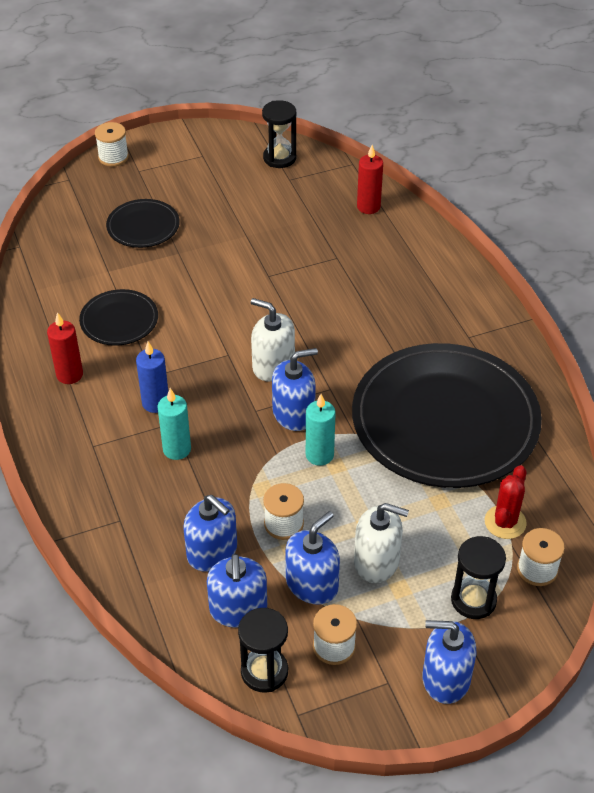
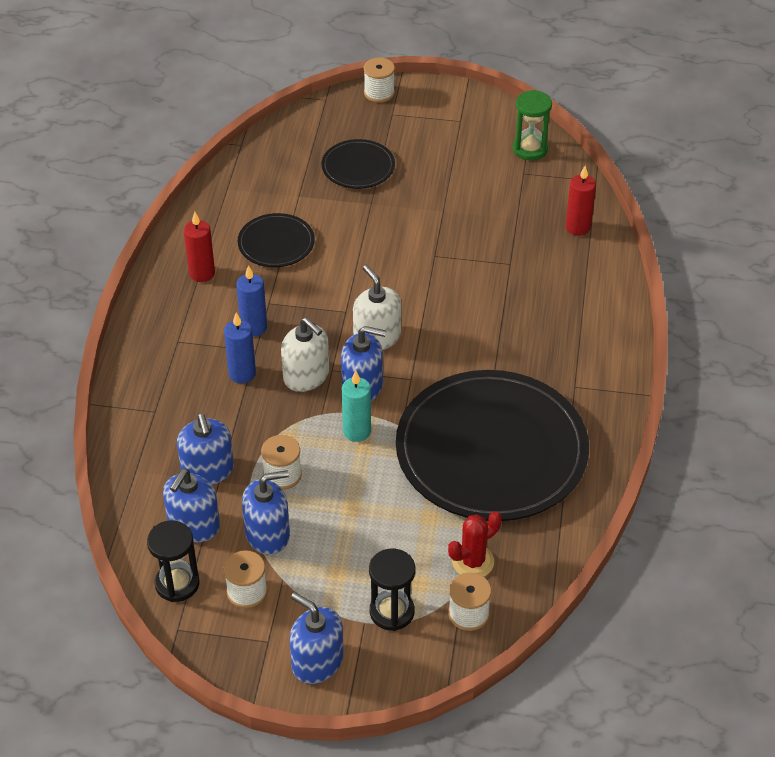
camera: 30 degrees right, 0 degrees up
(177, 449) = (242, 374): turquoise candle -> blue candle
(279, 158) = (530, 149): black hourglass -> green hourglass
(376, 561) = (335, 541): white soap dispenser -> white soap dispenser (306, 376)

